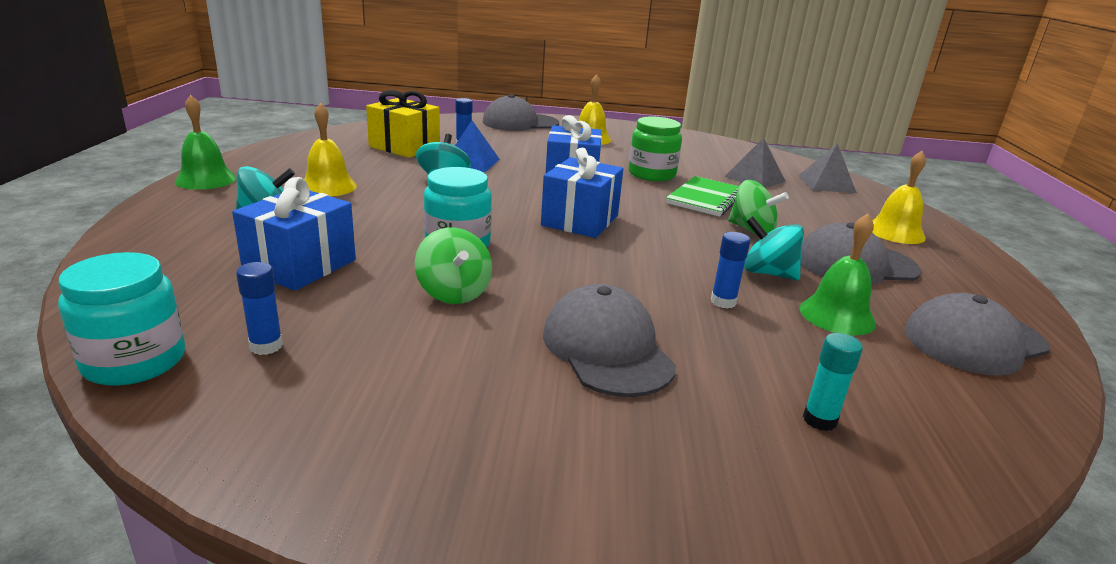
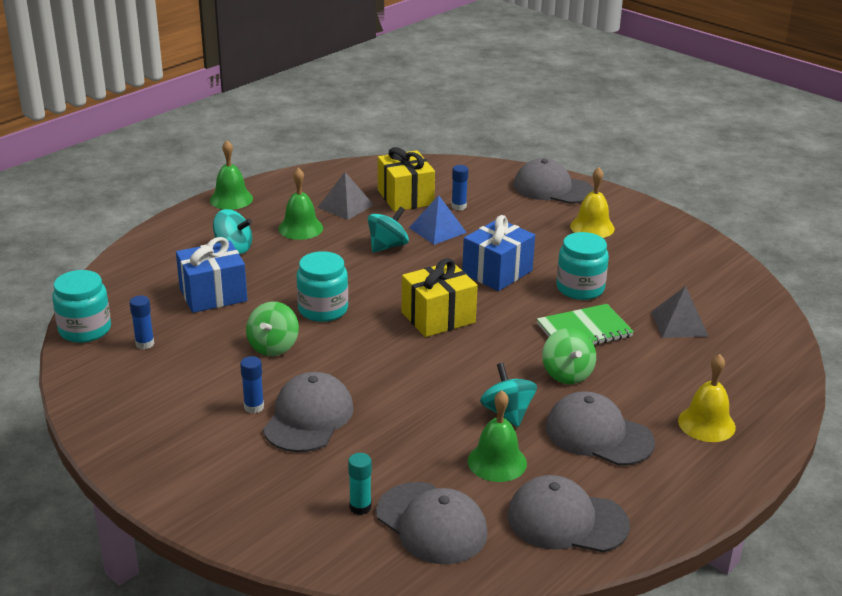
camera: 40 degrees right, 5 degrees up
(328, 186) = (300, 228): yellow bell -> green bell
(580, 220) = (438, 317): blue gift -> yellow gift
(651, 174) = (580, 288): green jar -> turquoise jar
(723, 302) = (432, 419): blue glue stick -> blue glue stick (254, 407)
(826, 184) = (749, 353): grey pyramid -> grey pyramid (345, 206)
(903, 400) = (431, 523): none -> grey cap

